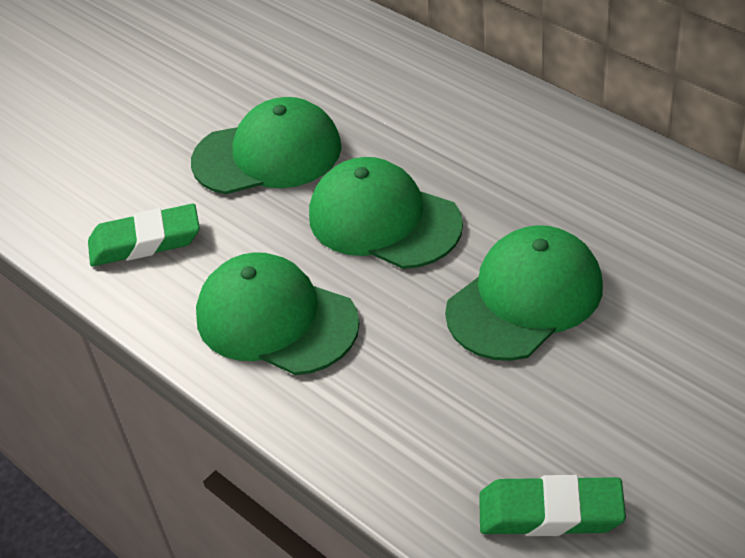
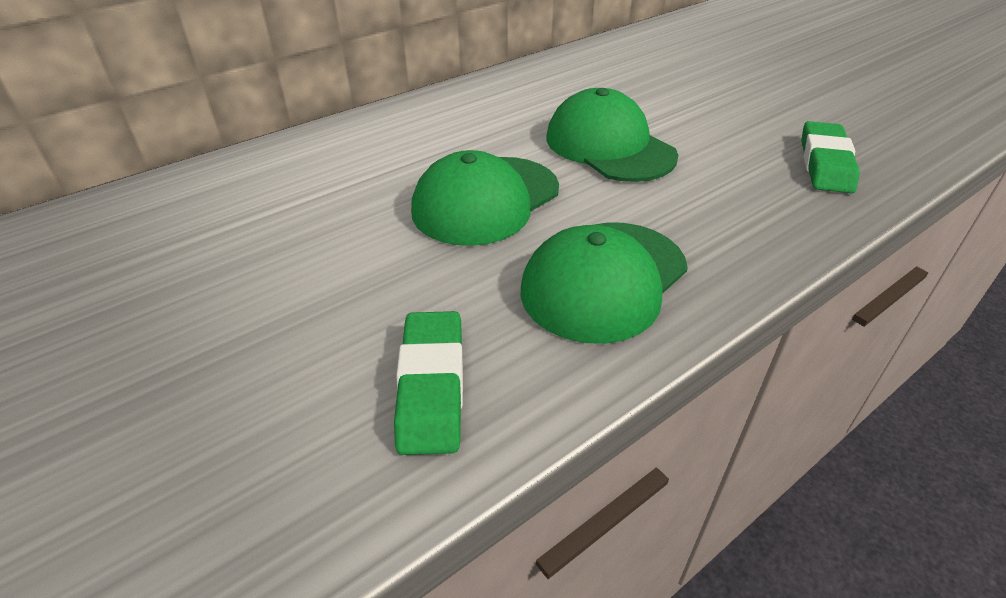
camera: 85 degrees left, 5 degrees down
(268, 154) = (334, 265): green cap -> none

